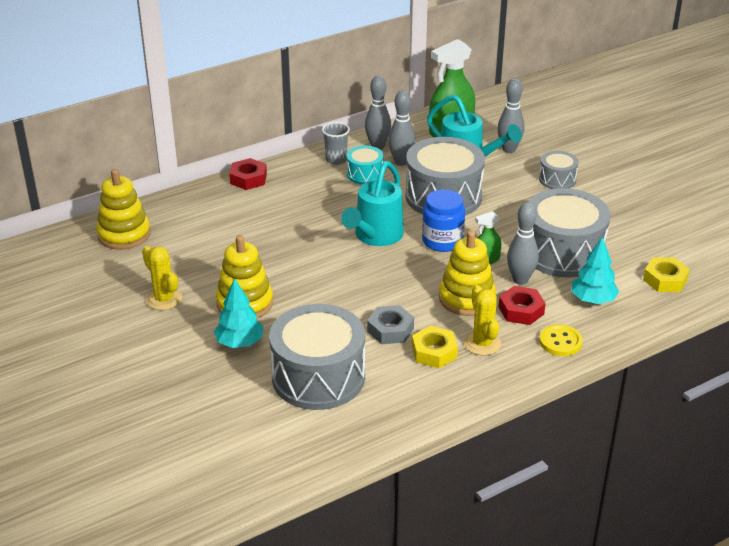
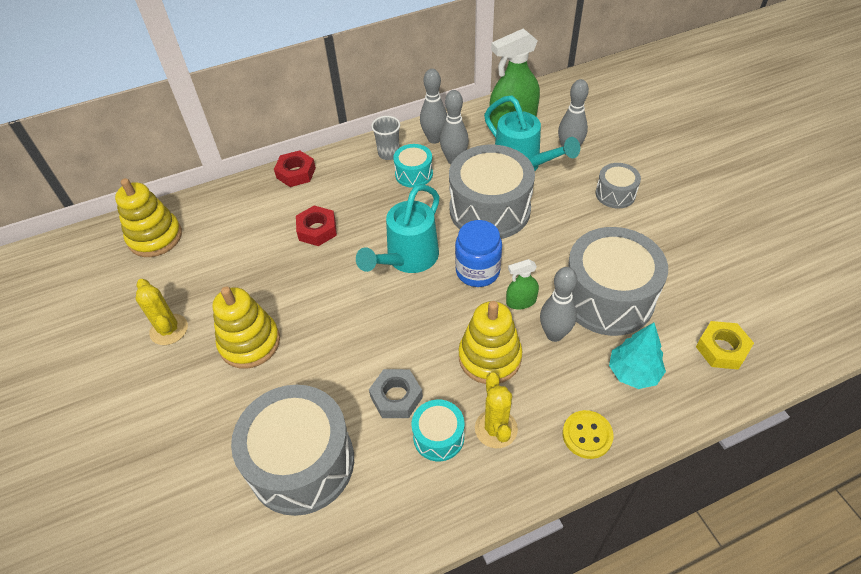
camera: 10 degrees right, 15 degrees up
(239, 343) = (229, 400): turquoise tree -> none
(434, 352) = (438, 437): yellow nut -> turquoise drum
(521, 310) = (548, 381): red nut -> red nut (317, 230)

